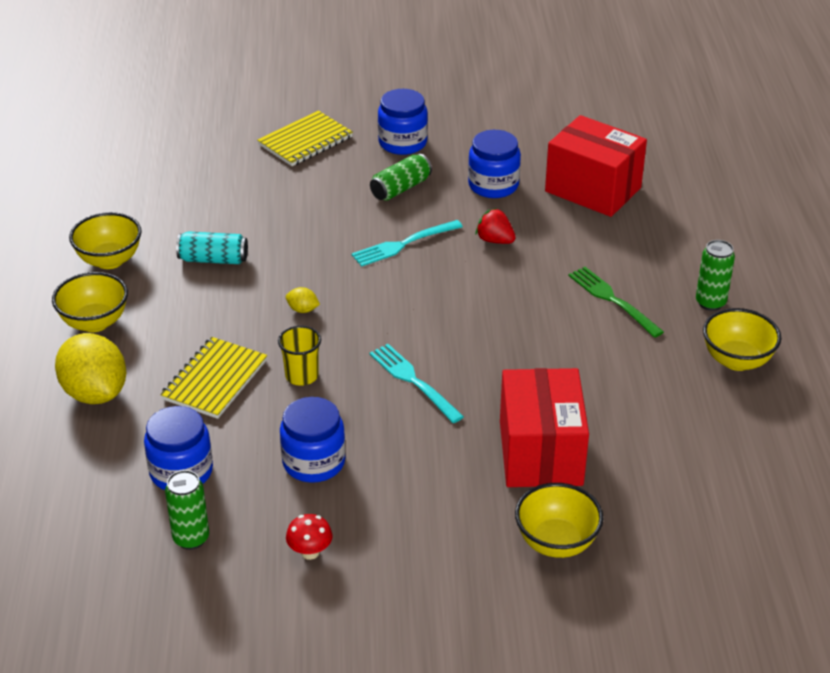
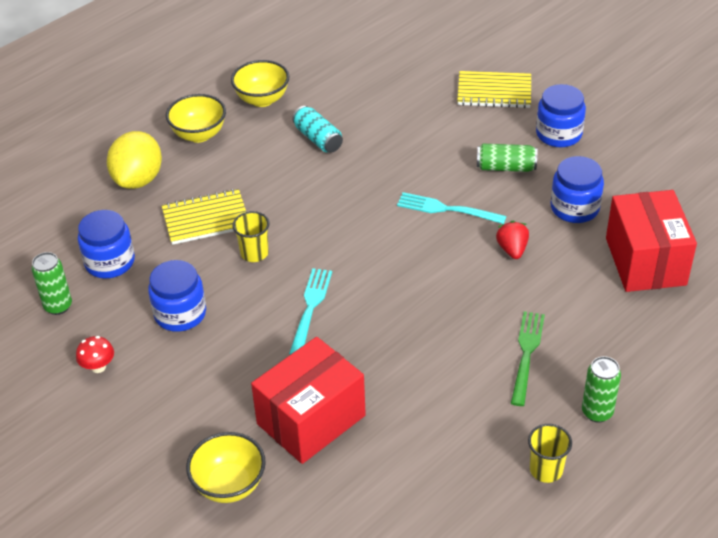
camera: 50 degrees right, 5 degrees up
(302, 310) = (318, 210): yellow lemon -> none
(736, 360) = (546, 470): yellow bowl -> yellow cup

